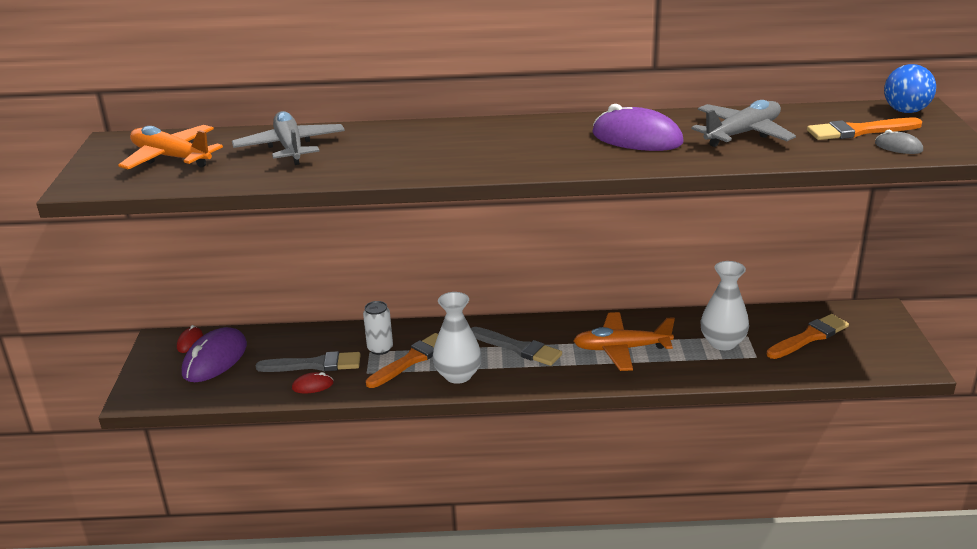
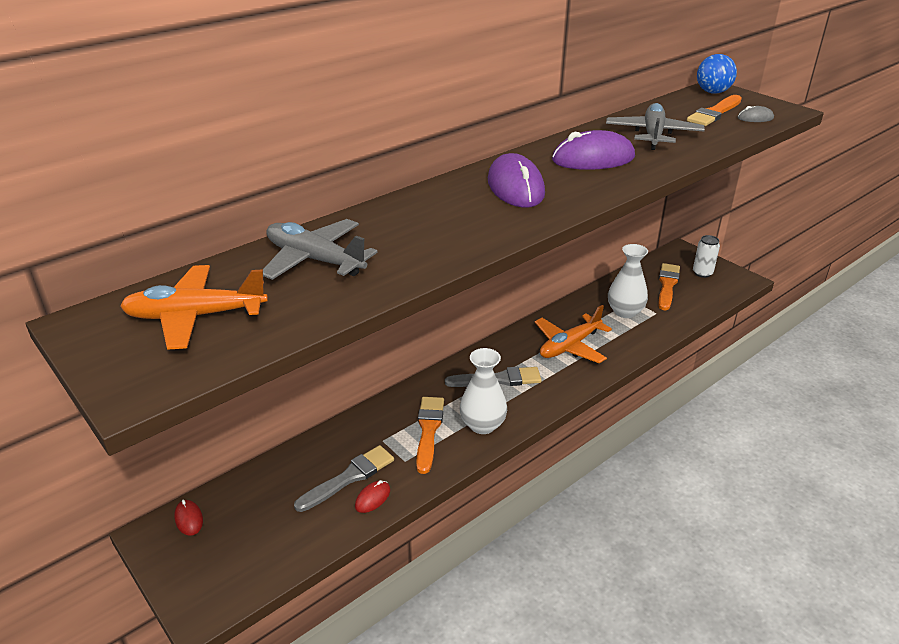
camera: 40 degrees left, 5 degrees up
(215, 359) = (241, 523): purple mouse -> purple mouse (515, 187)
(380, 349) = (389, 433): white can -> white can (702, 273)

